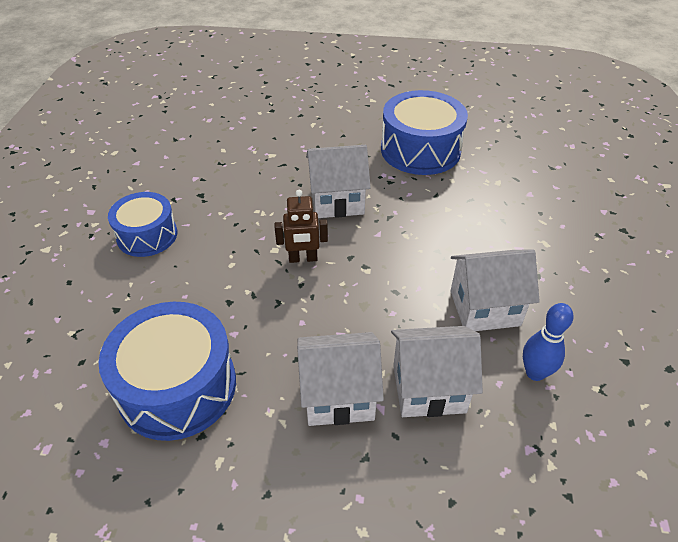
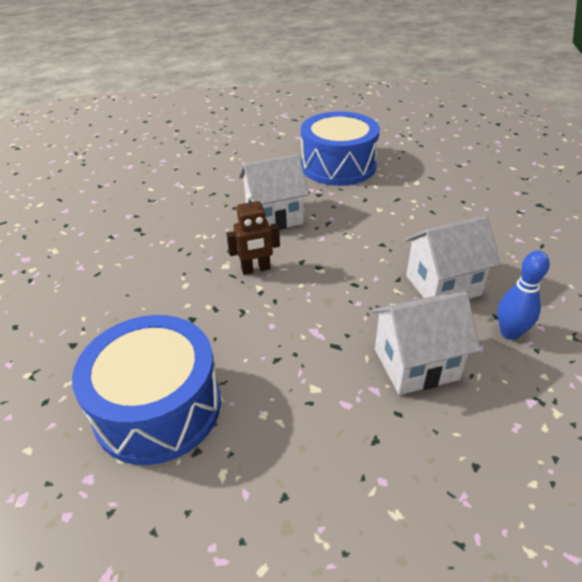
camera: 10 degrees left, 5 degrees down
(147, 235) = (91, 272): blue drum -> none
(338, 396) = (329, 386): white house -> none

